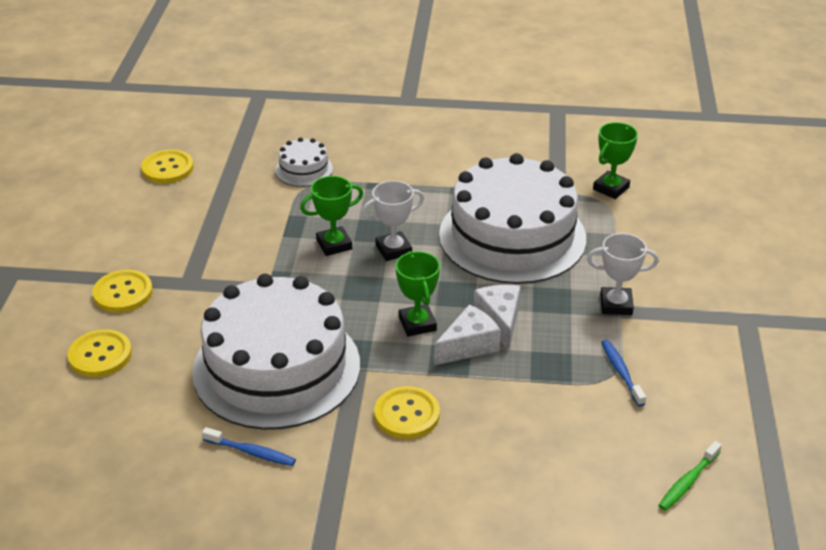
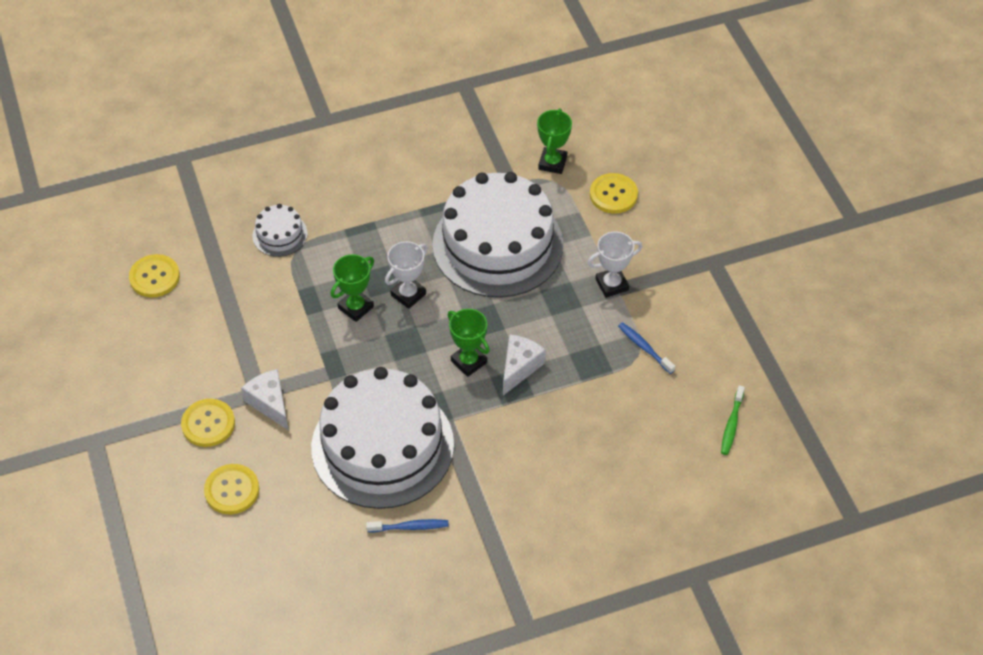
camera: 25 degrees left, 15 degrees up
(407, 414) = (506, 448): yellow button -> yellow button (613, 194)
(499, 321) = (531, 334): white cheese -> white cheese (270, 403)

